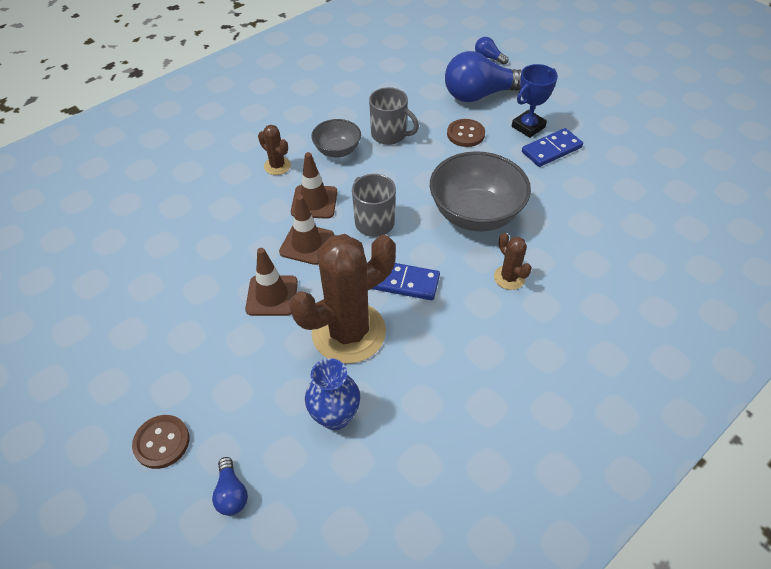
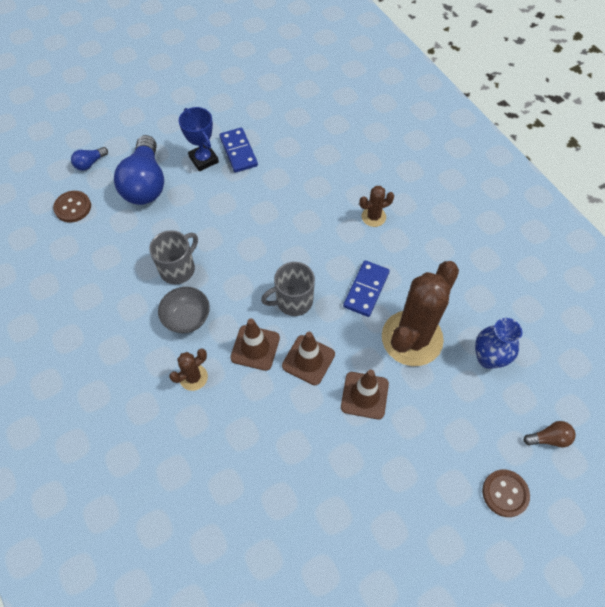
camera: 80 degrees left, 10 degrees up
(231, 493) = (549, 438): blue light bulb -> brown light bulb
(348, 332) = (412, 338): brown cactus -> brown cactus turned 60 degrees clockwise
(465, 134) = (198, 207): brown button -> brown button (73, 207)
(475, 214) = (301, 223): grey bowl -> none

